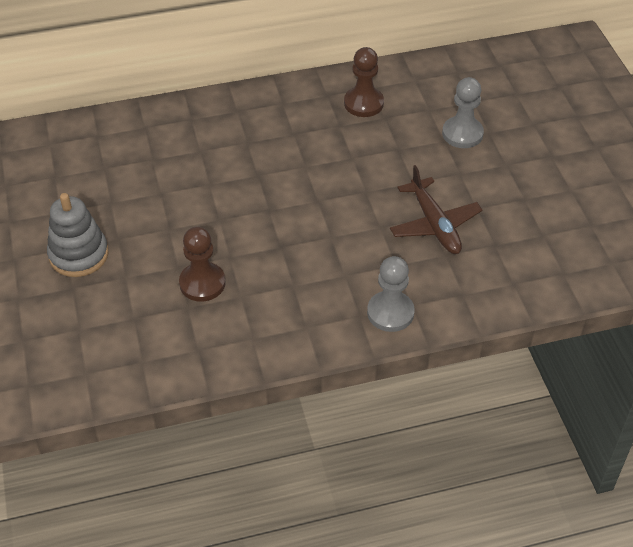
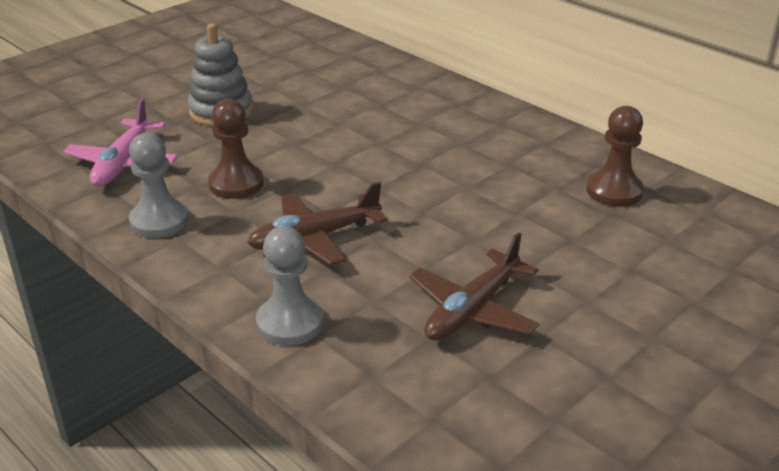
camera: 60 degrees right, 15 degrees down
(113, 342) = (123, 163): none -> pink plane
(306, 266) = (315, 238): none -> brown plane
(462, 134) = (661, 280): grey pawn -> grey pawn (159, 221)

